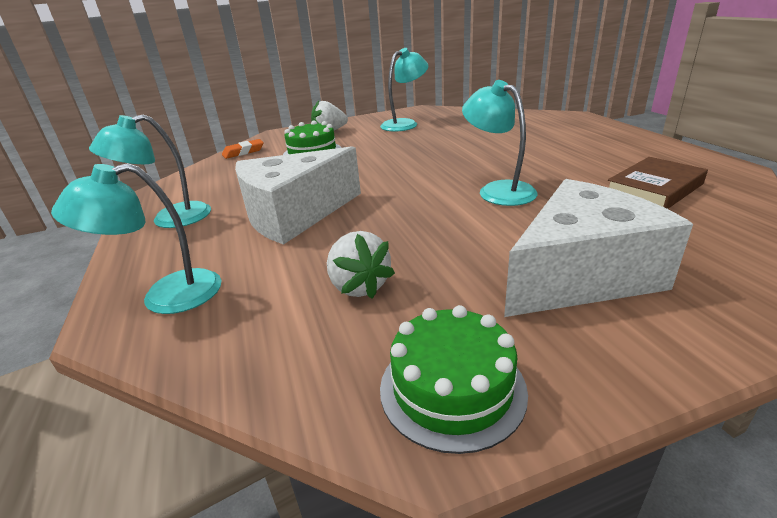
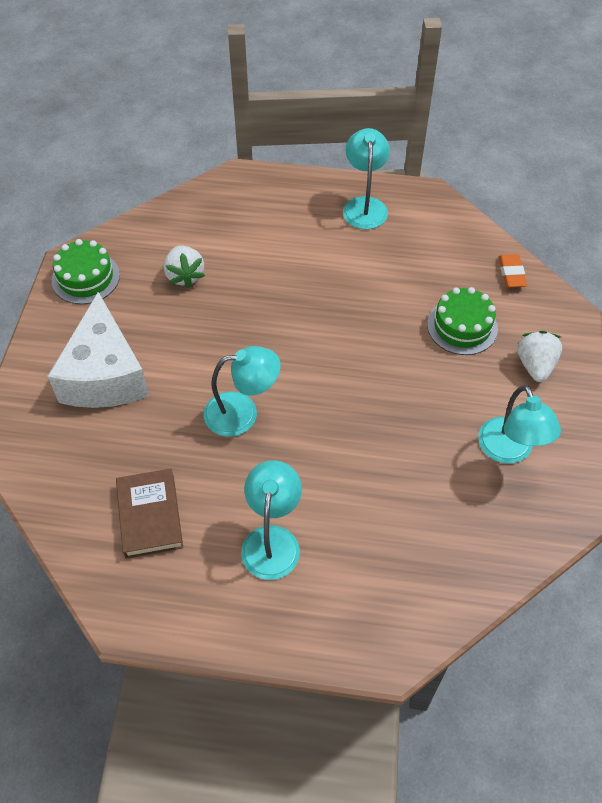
camera: 115 degrees right, 25 degrees up
(166, 296) = (248, 197): turquoise lamp -> turquoise lamp (272, 540)
(295, 215) = (309, 273): white cheese -> none
(359, 286) = (185, 275): white strawberry -> white strawberry turned 105 degrees counterclockwise

